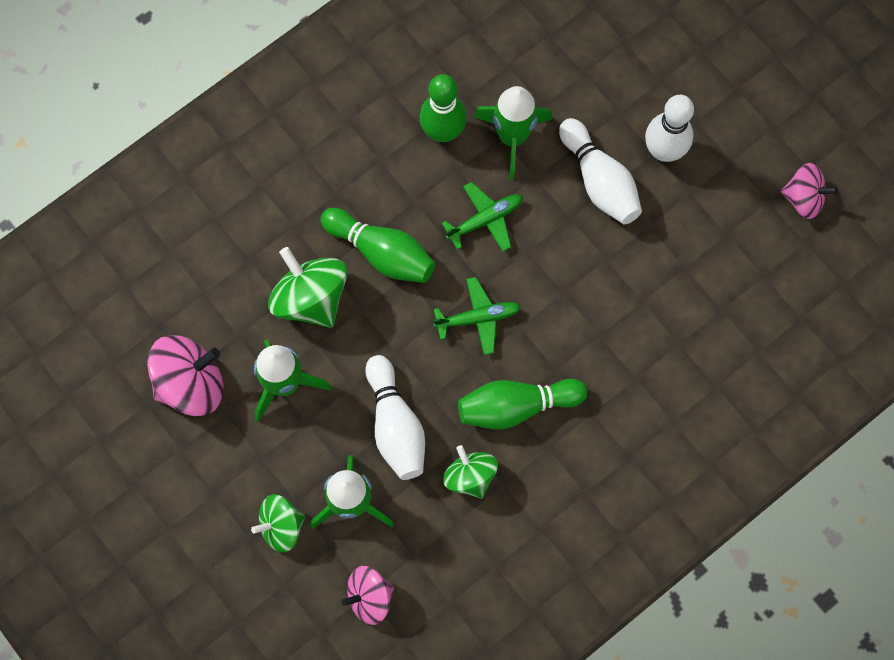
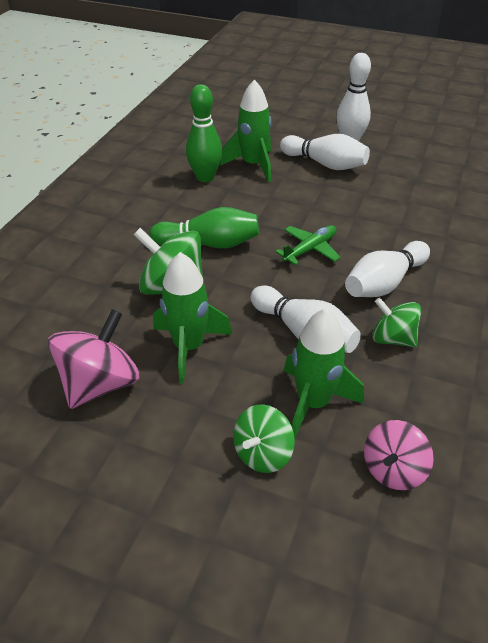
camera: 30 degrees left, 30 degrees down
(485, 220) = (269, 203): green plane -> none
(516, 406) = (384, 283): green bowling pin -> white bowling pin
(803, 198) = (446, 133): pink spinning top -> none

